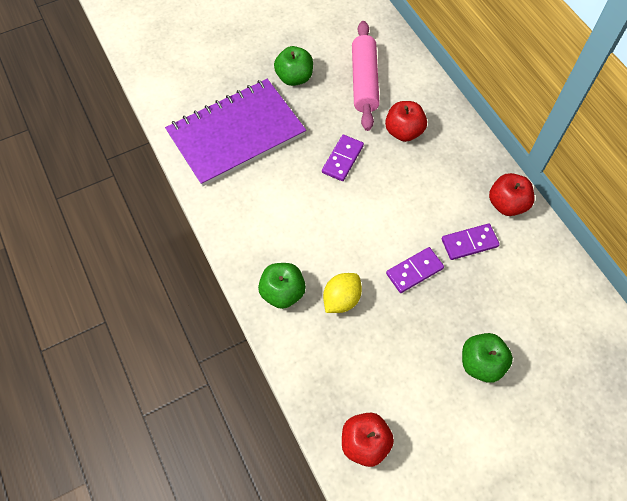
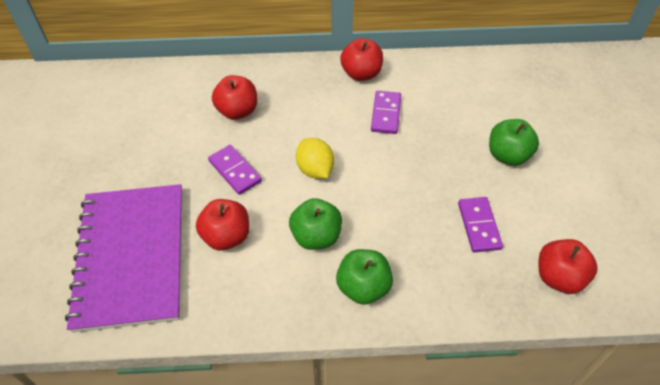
camera: 65 degrees left, 10 degrees down
(281, 182) = (226, 236): none -> red apple
(294, 78) = (101, 173): green apple -> green apple (316, 236)
(341, 299) = (396, 236): yellow lemon -> yellow lemon (315, 170)
(364, 81) = (156, 117): pink rolling pin -> none
(414, 271) = (394, 165): purple domino -> purple domino (479, 226)

